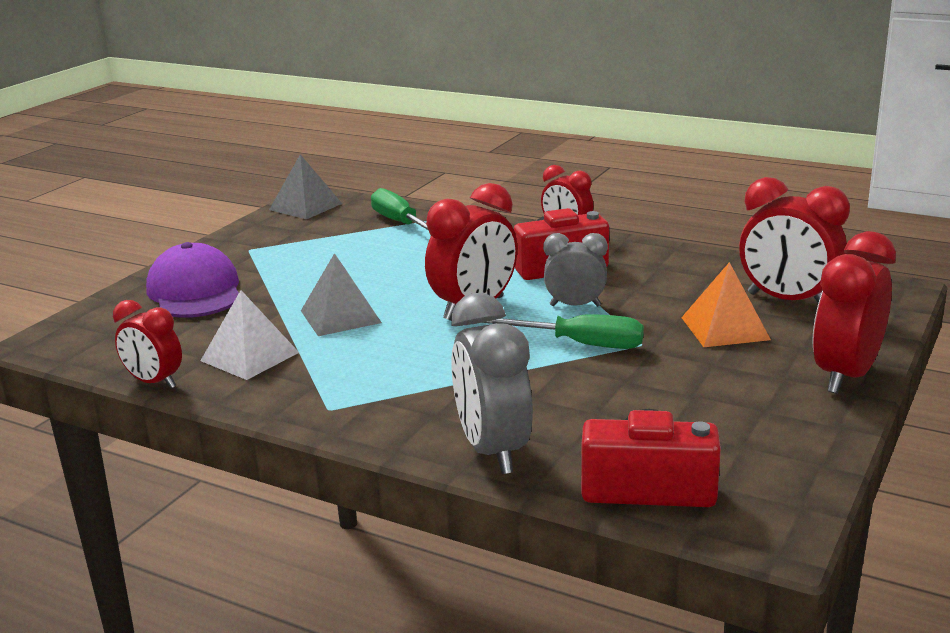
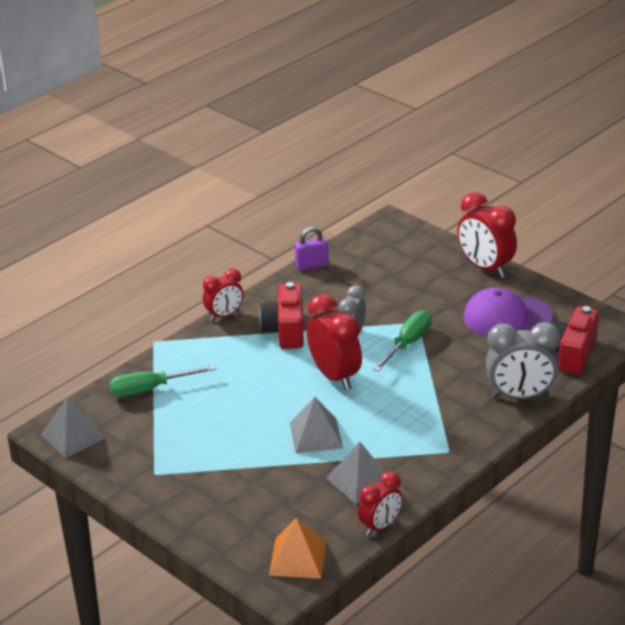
camera: 75 degrees left, 10 degrees up
(195, 291) = (229, 505): purple cap -> purple cap (507, 317)
(250, 356) = (360, 480): white pyramid -> grey pyramid
(722, 258) = (311, 265): none -> purple padlock
(724, 328) = (411, 290): orange pyramid -> orange pyramid (297, 558)
(787, 301) = (386, 260): red clock -> none

